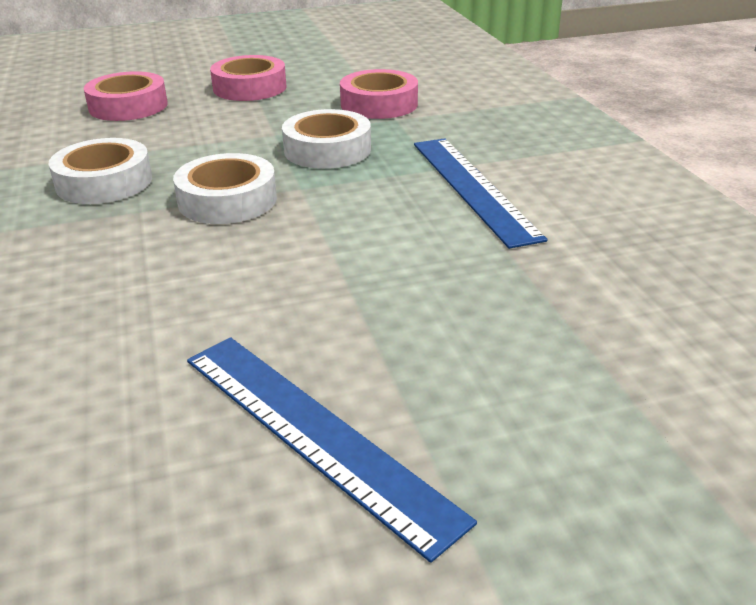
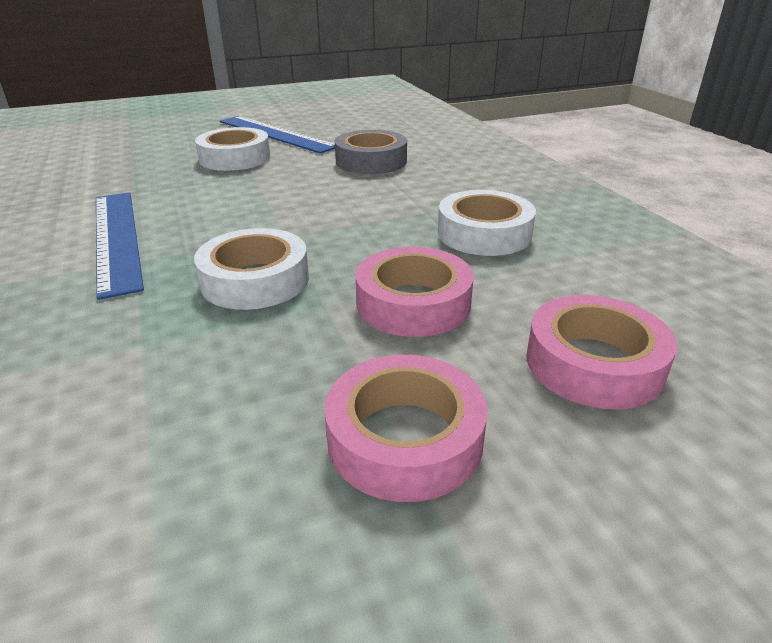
camera: 175 degrees right, 0 degrees up
(150, 311) = (371, 161): none -> grey tape
(227, 200) = (353, 221): white tape -> white tape (235, 158)
(379, 104) = (151, 383): pink tape -> pink tape (413, 303)

